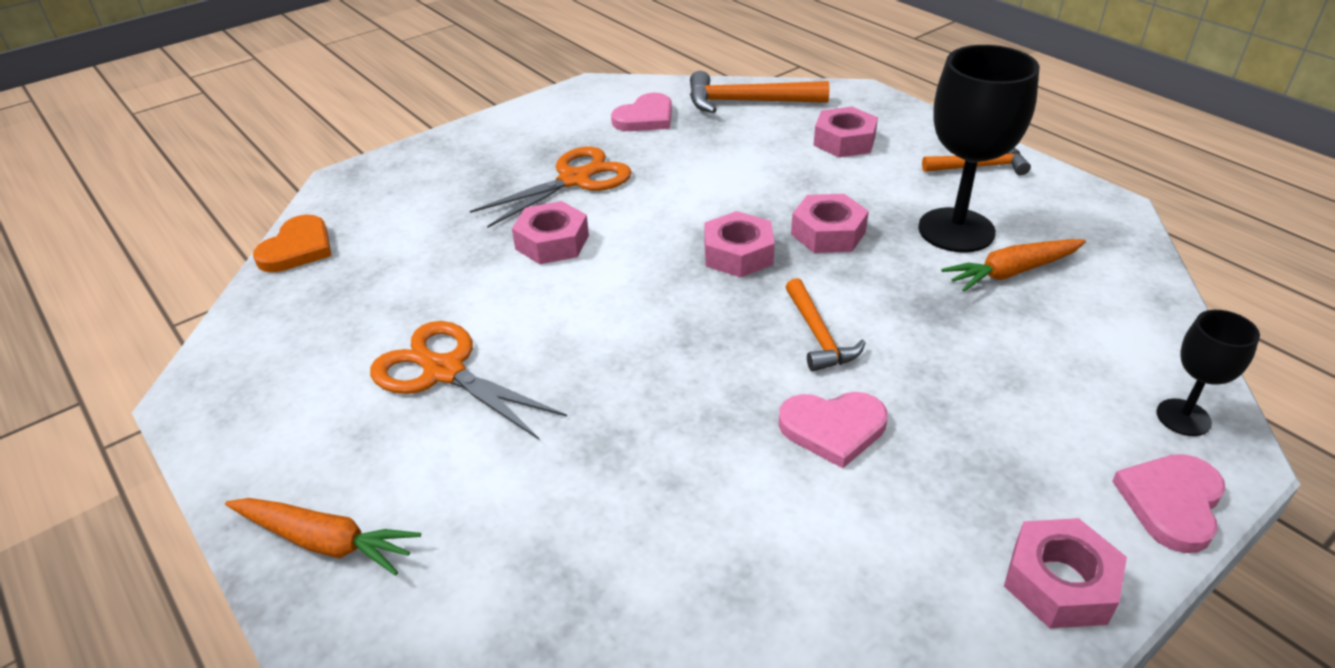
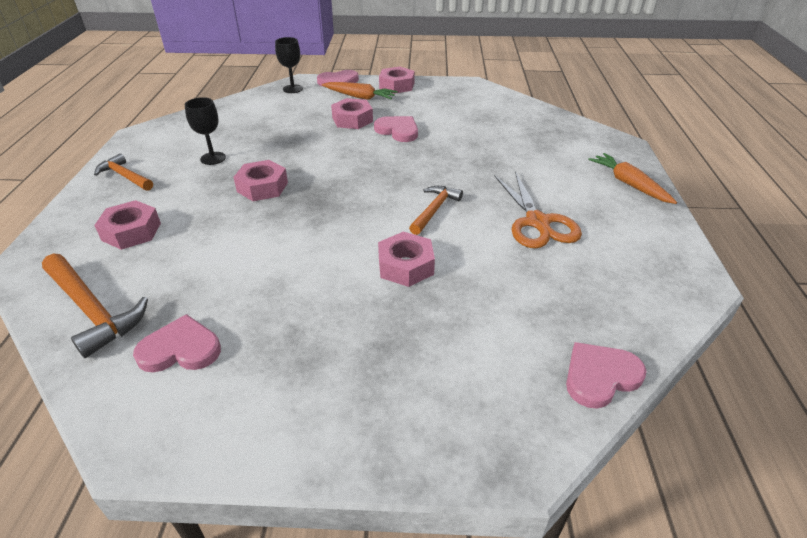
camera: 140 degrees left, 0 degrees up
(297, 248) = (600, 376): orange heart -> pink heart
(575, 180) = (327, 312): orange scissors -> none
(738, 254) = (320, 201): pink nut -> pink nut (352, 120)
(818, 335) = (351, 154): orange hammer -> orange hammer (434, 210)
(956, 230) = (213, 158): black goblet -> black goblet, size x0.53
(1011, 272) = (236, 136): orange carrot -> orange carrot (360, 97)

